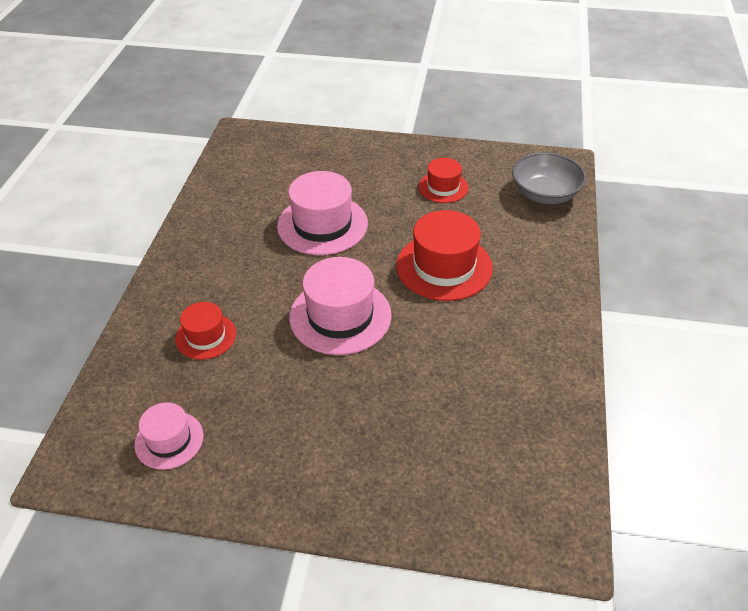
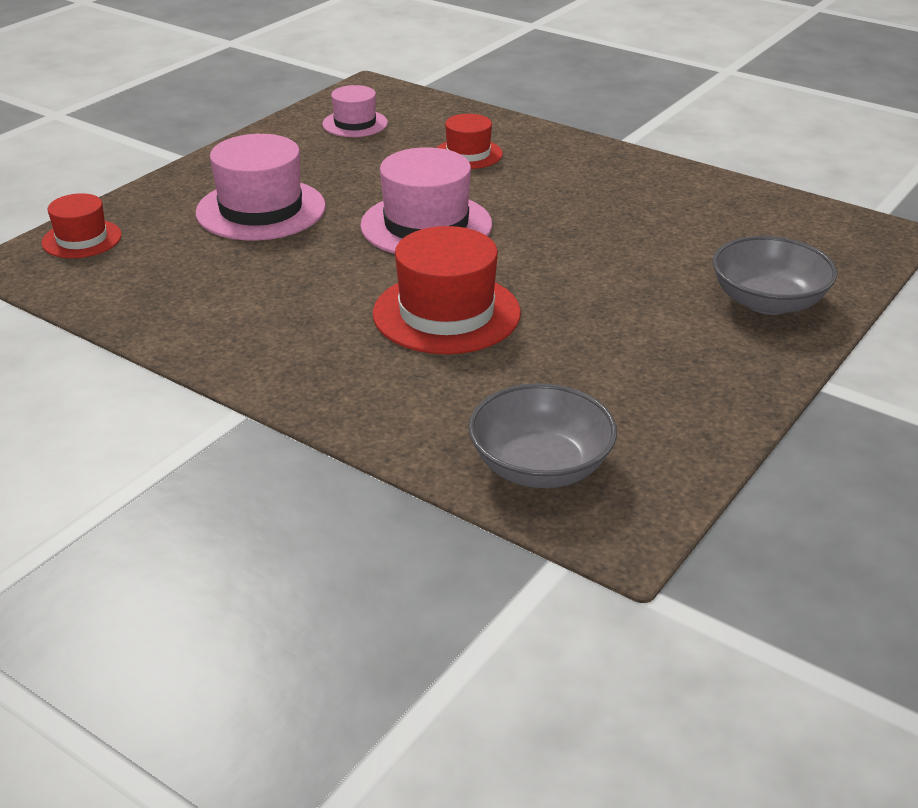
camera: 115 degrees right, 10 degrees down
(322, 225) = (608, 250): pink hat -> pink hat (261, 210)
(344, 158) = (768, 301): none -> grey bowl
(443, 187) = (630, 367): red hat -> red hat (82, 239)

